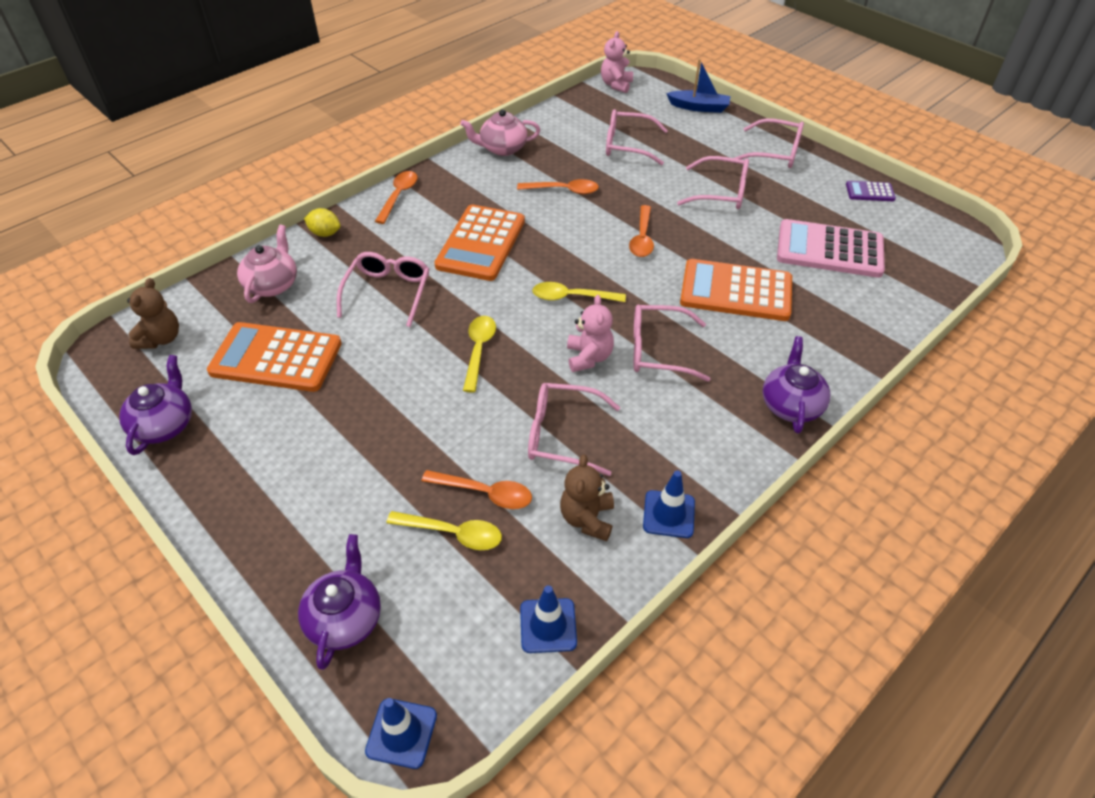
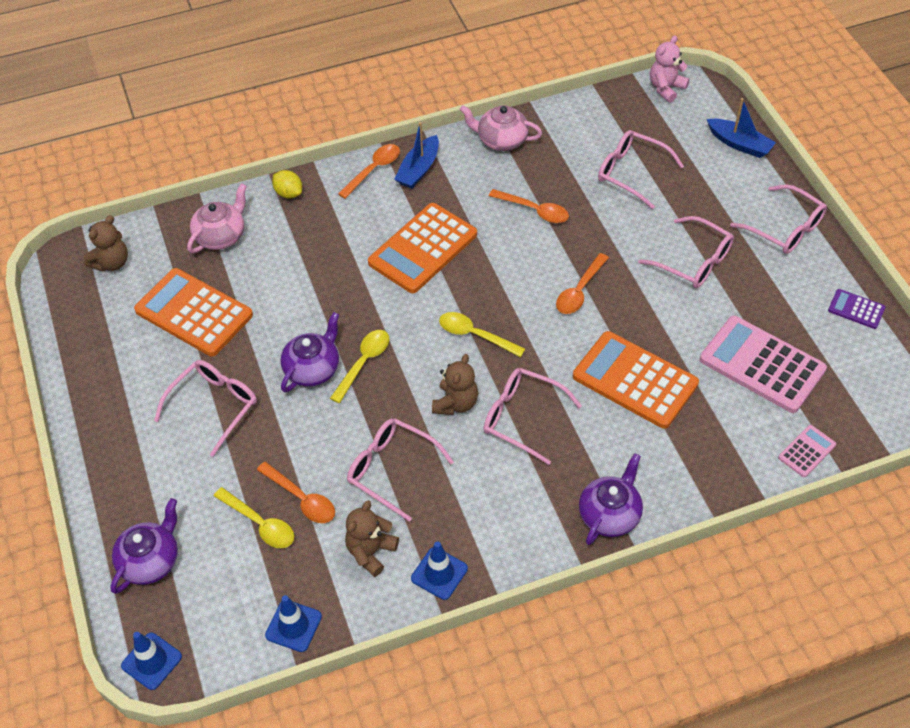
camera: 25 degrees right, 5 degrees up
(165, 425) = (85, 347): purple teapot -> purple teapot (313, 369)
(388, 292) = (314, 276): pink glasses -> pink glasses (214, 406)
(441, 186) = (419, 169): none -> blue boat
(589, 357) = (455, 403): pink teddy bear -> brown teddy bear
(913, 302) = (807, 451): none -> pink calculator

